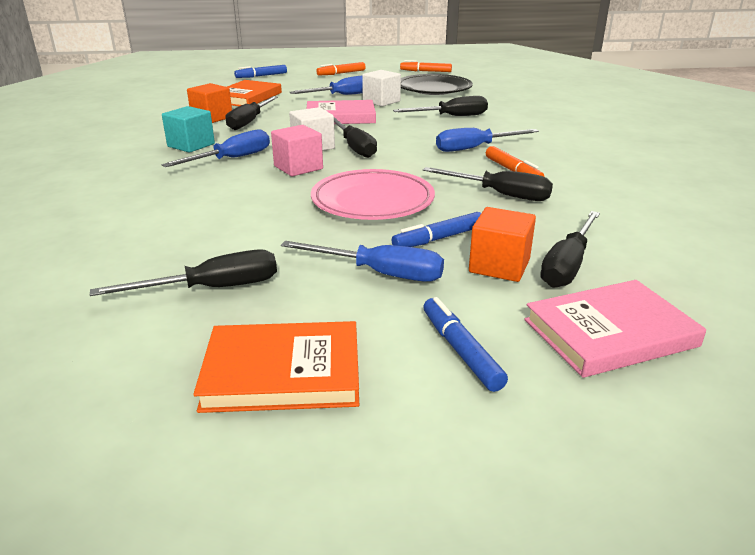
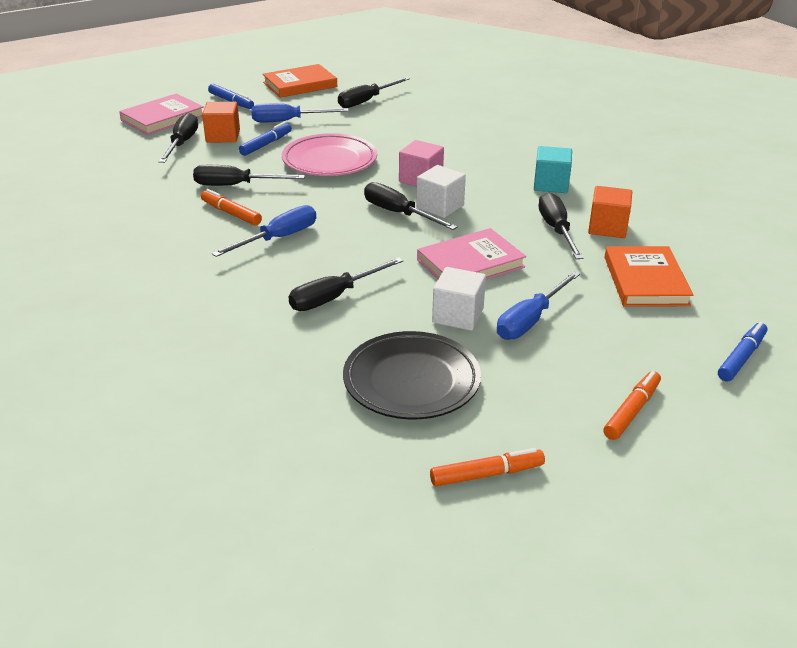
camera: 155 degrees right, 5 degrees up
(232, 159) = (488, 177): blue screwdriver -> none

